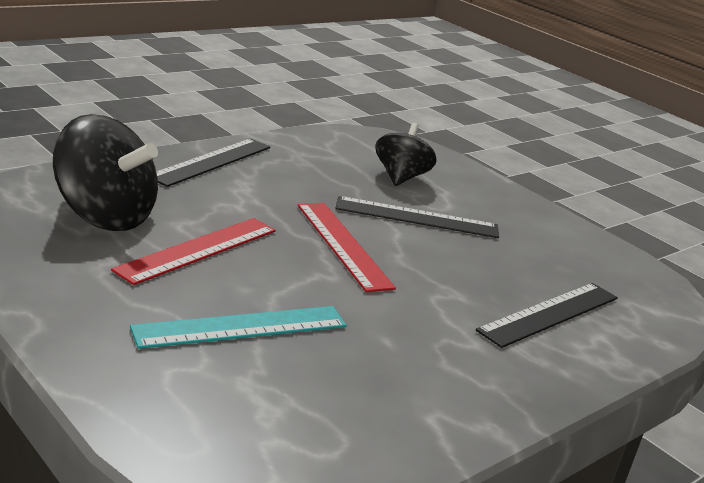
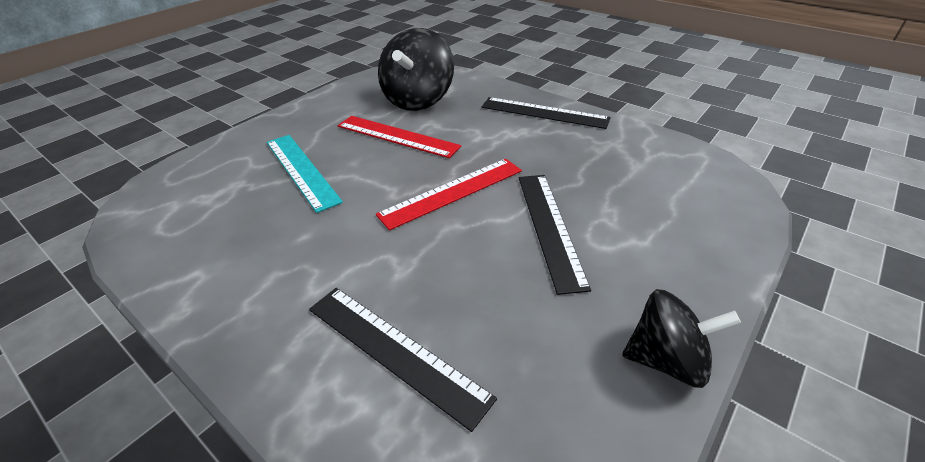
camera: 85 degrees right, 15 degrees up
(400, 177) = (639, 205): black spinning top -> black spinning top (666, 359)

